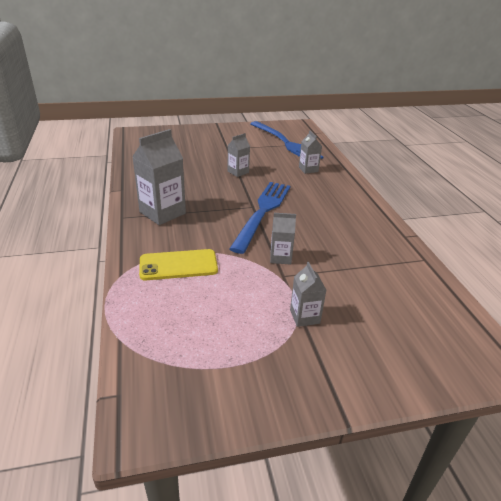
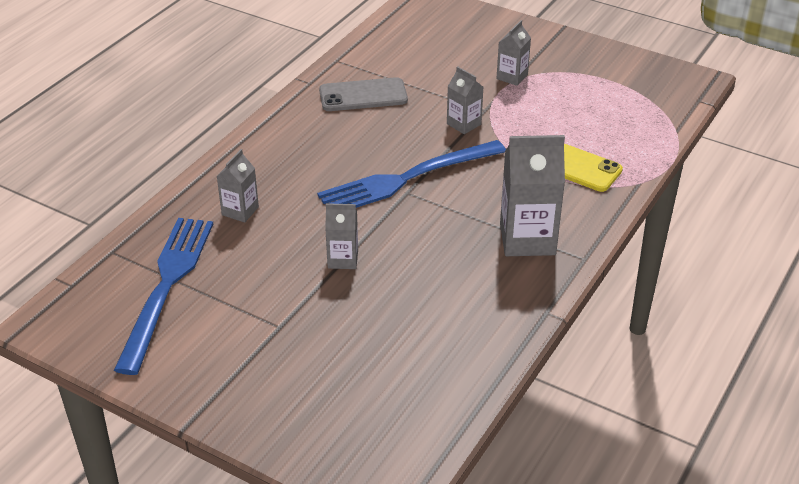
camera: 135 degrees left, 5 degrees up
(364, 244) = (363, 95): none -> grey phone

